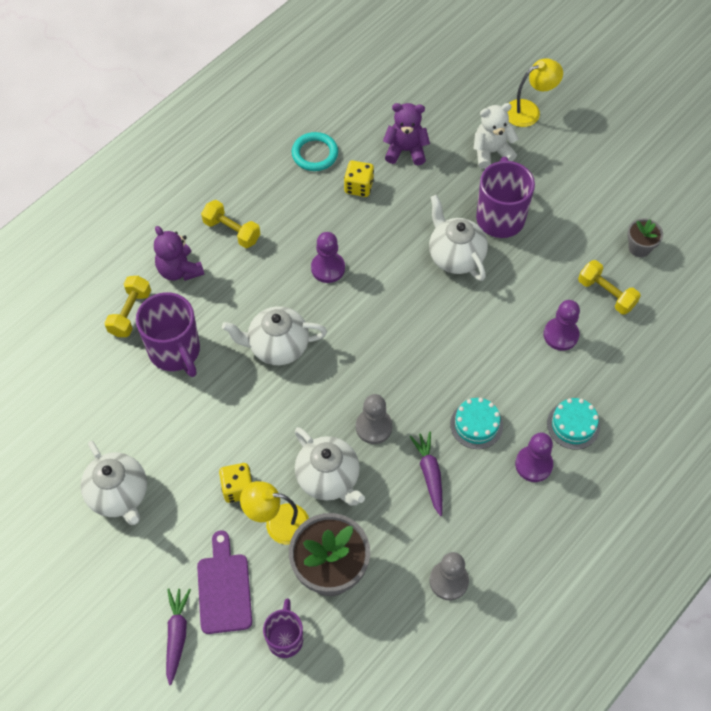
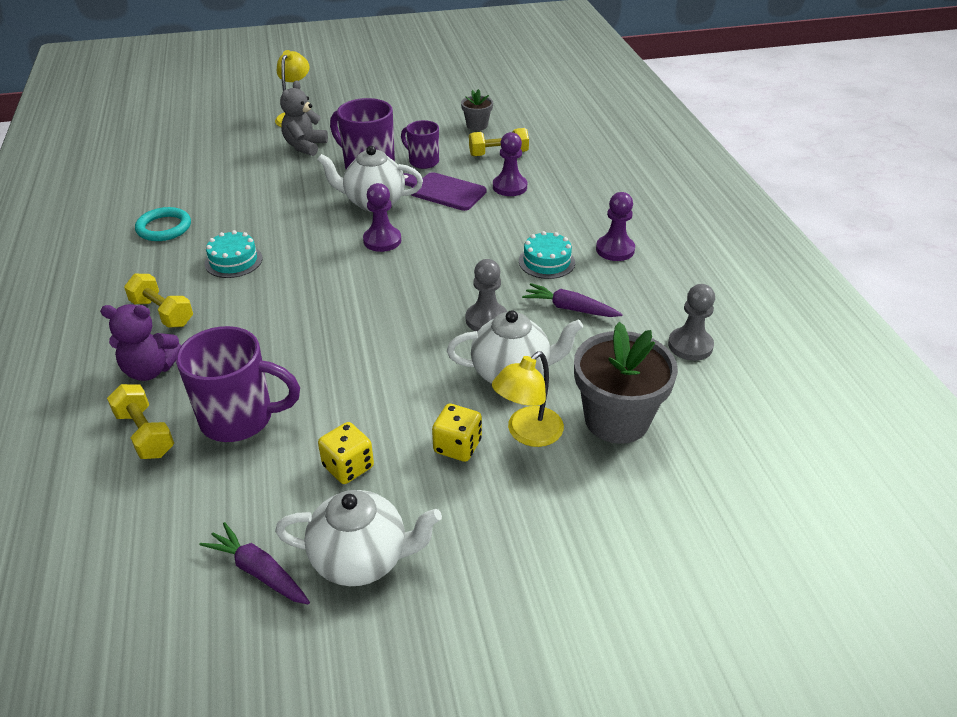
camera: 55 degrees left, 20 degrees down
(177, 635) = (597, 592): purple carrot -> purple carrot (259, 571)
(224, 588) = (569, 516): purple cutting board -> purple cutting board (443, 191)
(232, 231) = (162, 313): yellow dumbbell -> yellow dumbbell turned 60 degrees clockwise
(277, 347) = (329, 342): white teapot -> none
(285, 638) = (670, 492): purple mug -> purple mug (423, 161)
(328, 268) = (289, 272): purple pawn -> purple pawn (382, 240)
(359, 187) = (234, 219): yellow dice -> yellow dice (348, 467)
(405, 150) = (239, 182): purple teddy bear -> none
(491, 152) = (305, 146): white teddy bear -> grey teddy bear
(573, 425) = (597, 216): turquoise cake -> turquoise cake (233, 261)

